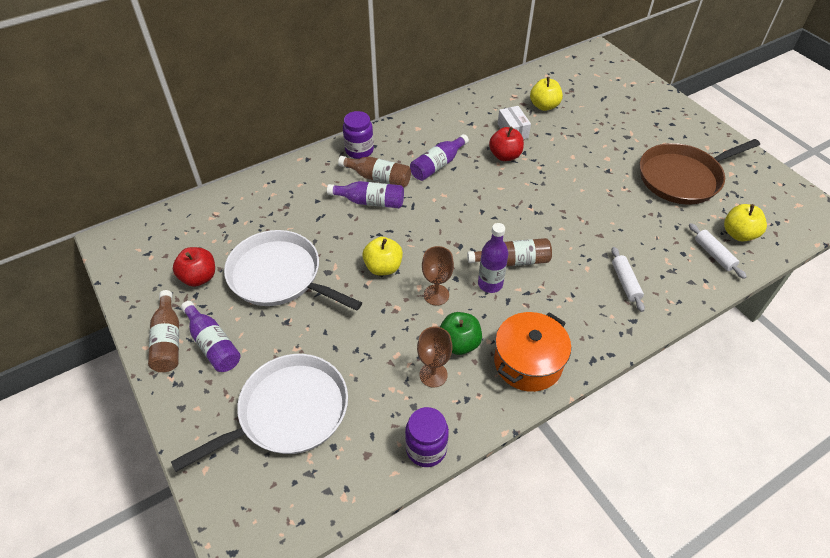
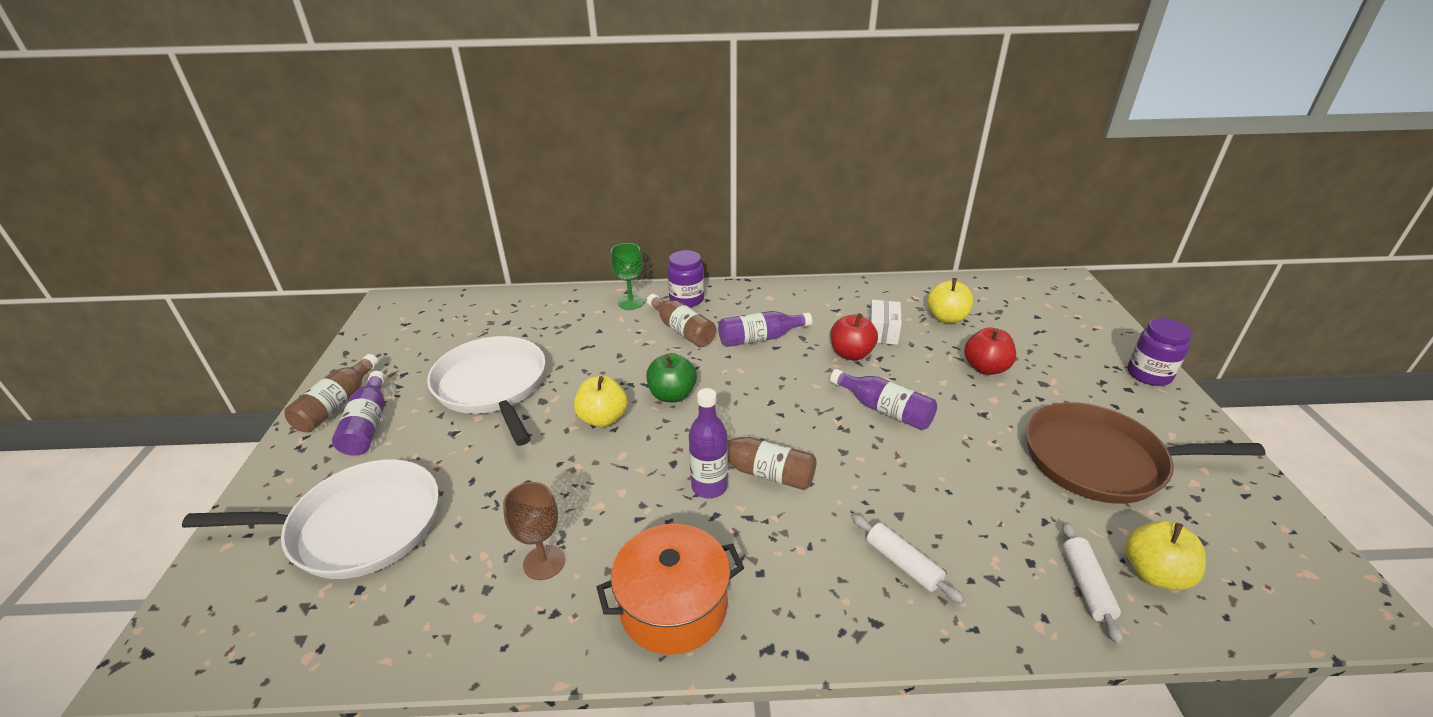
camera: 30 degrees right, 15 degrees down
(199, 277) = (423, 360): red apple -> red apple (985, 368)
(319, 168) = (631, 302): none -> green goblet
(370, 202) = (652, 350): purple bottle -> purple bottle (885, 410)
(426, 449) = (449, 651): purple jar -> purple jar (1149, 374)
(436, 295) = (633, 471): brown goblet -> none
(459, 343) = (608, 539): green apple -> green apple (672, 395)
(625, 282) = (903, 564): white rolling pin -> white rolling pin turned 60 degrees counterclockwise

